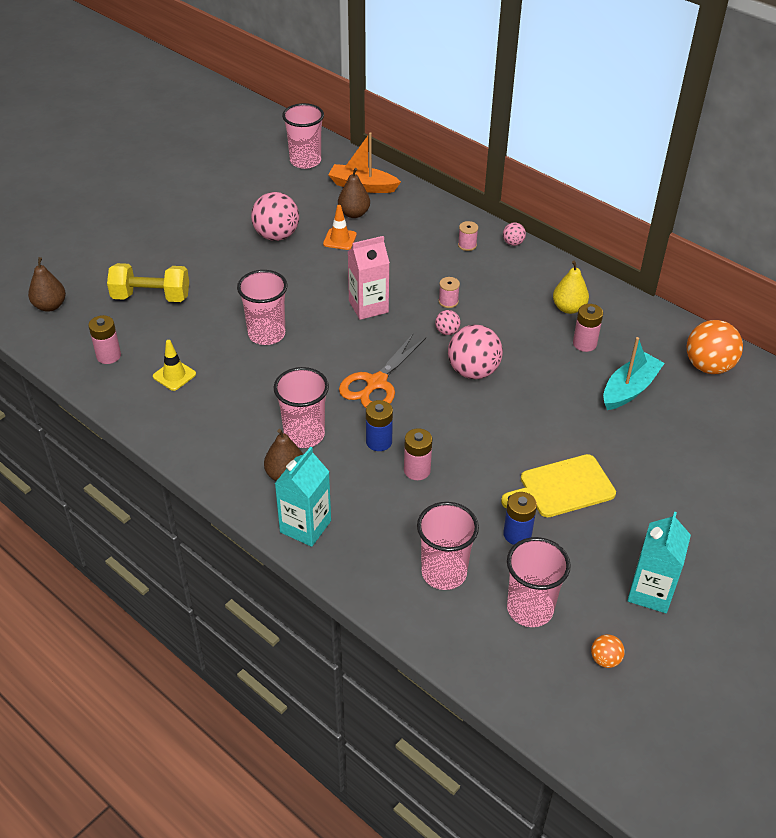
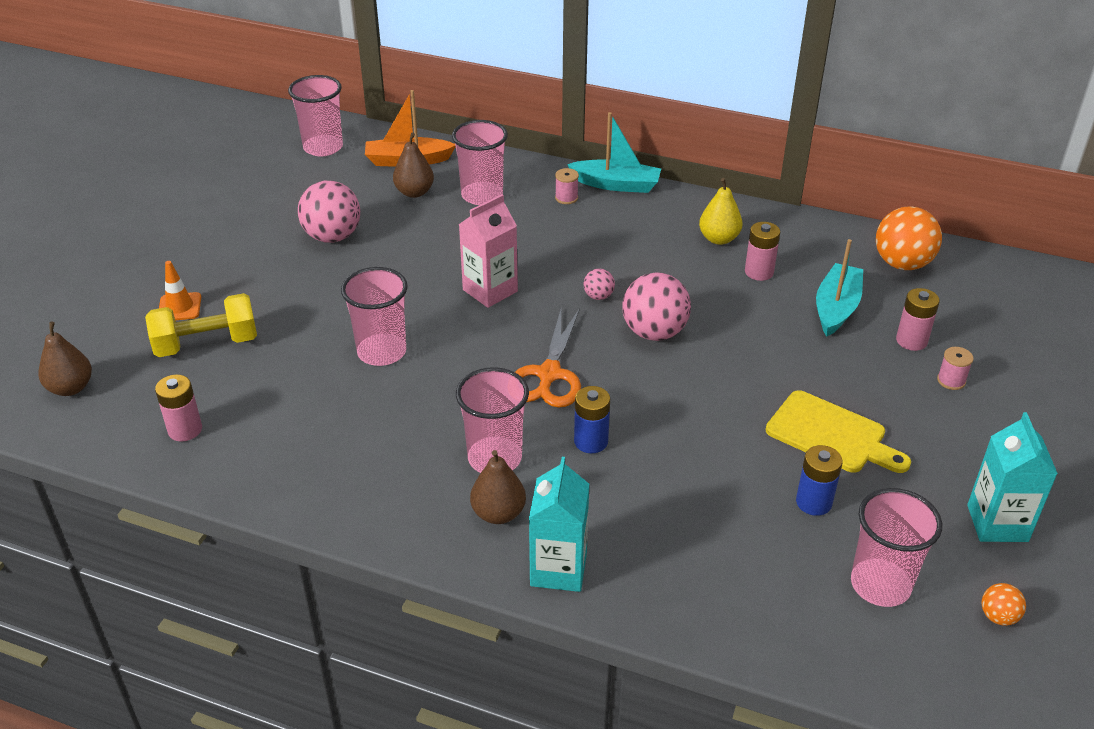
camera: 20 degrees left, 5 degrees down
(174, 375) = (287, 431): yellow traffic cone -> none
(340, 239) = (413, 224): orange traffic cone -> orange traffic cone (179, 307)
(417, 470) = (655, 462): pink battery -> pink battery (911, 341)
(444, 572) = (757, 573): pink cup -> pink cup (482, 195)
(448, 301) = (580, 263): pink spool -> pink spool (951, 381)
(513, 243) = (616, 184): pink ball -> turquoise boat
(562, 487) = (831, 434): yellow cutting board -> yellow cutting board turned 105 degrees counterclockwise

